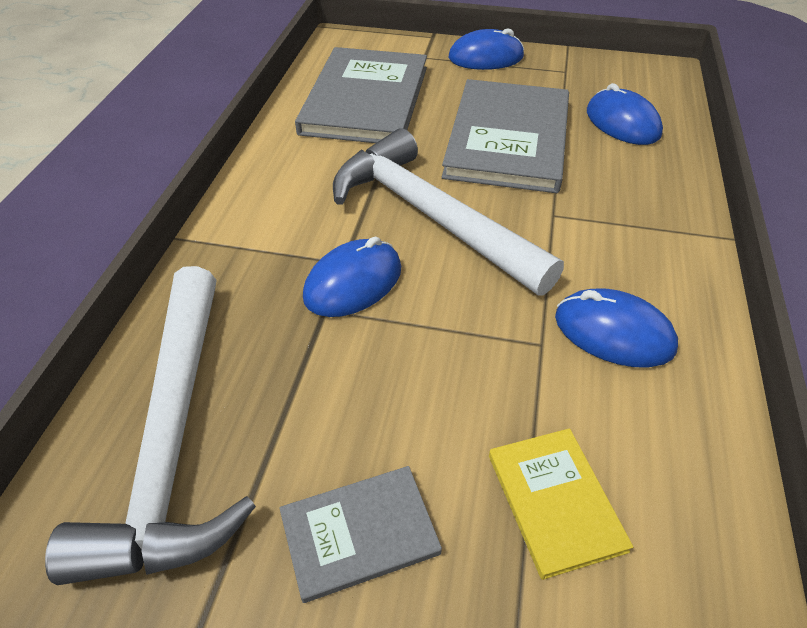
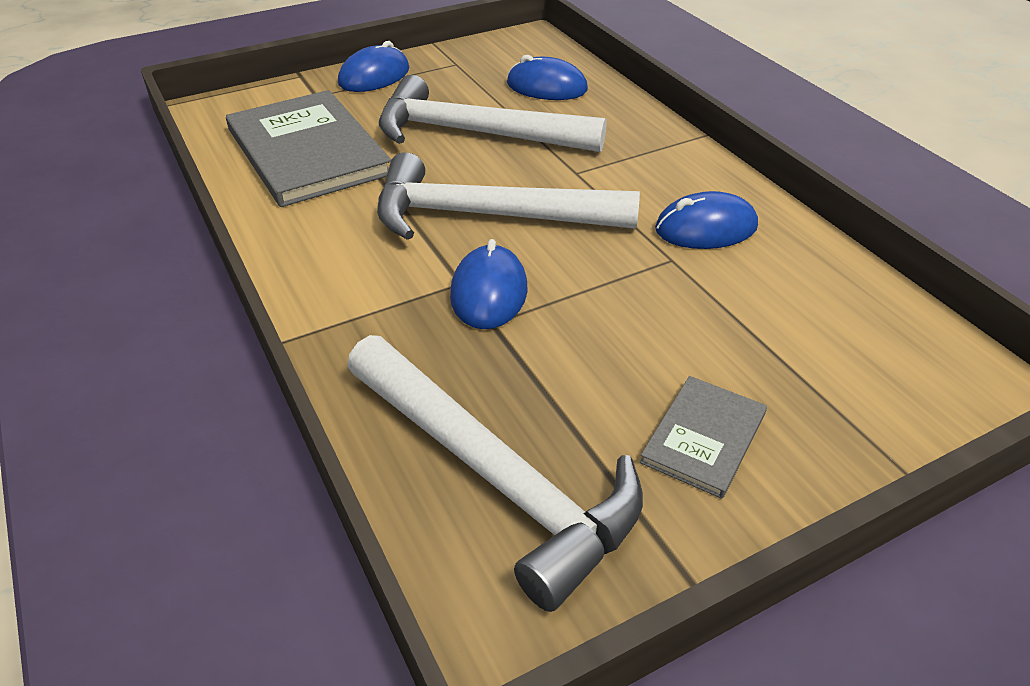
camera: 40 degrees left, 5 degrees down
(508, 139) = (475, 133): grey book -> white hammer
(555, 502) = (789, 343): yellow book -> none

